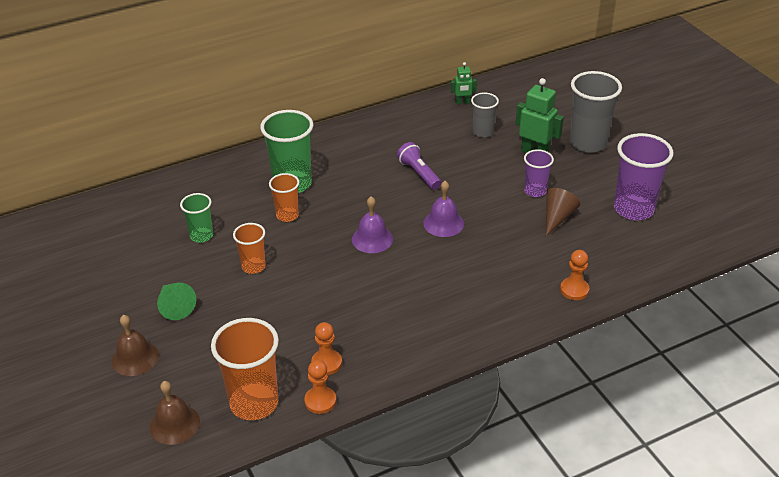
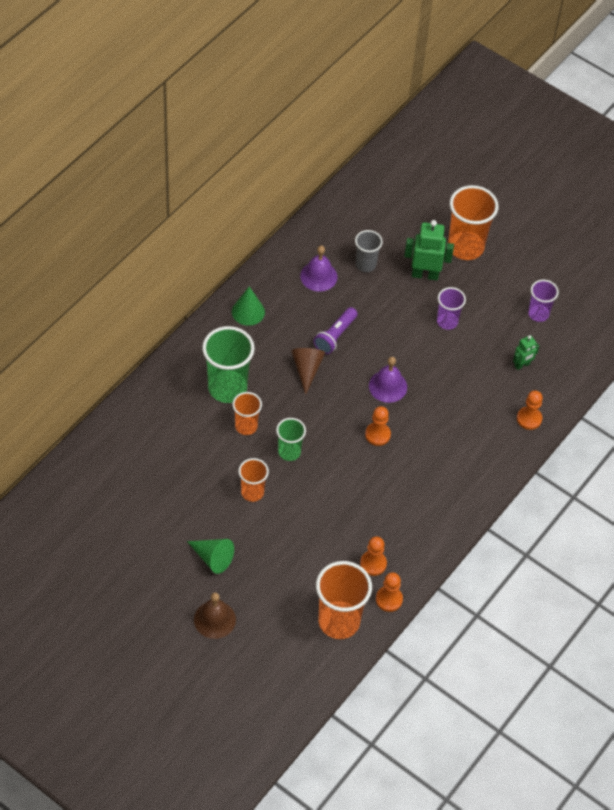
camera: 30 degrees left, 15 degrees up
(174, 424) = (289, 664): brown bell -> none
(201, 236) = (184, 477): green cup -> green cup (289, 452)
(352, 137) = (248, 311): none -> green cone
(372, 239) = (336, 425): purple bell -> purple bell (318, 276)
(407, 257) = (377, 435): none -> orange pawn
(419, 174) = (335, 336): purple flashlight -> purple flashlight turned 90 degrees counterclockwise
(462, 102) = (327, 231): green robot -> green robot (522, 365)
(557, 217) = (480, 345): brown cone -> brown cone (307, 369)
(587, 143) = (465, 247): grey cup -> orange cup
(633, 209) = (538, 314): purple cup -> purple cup, size x0.57

